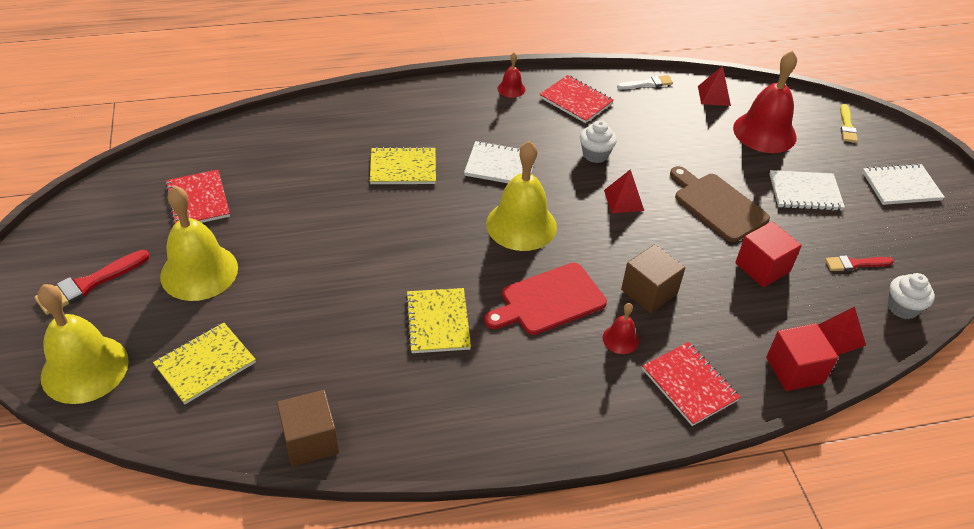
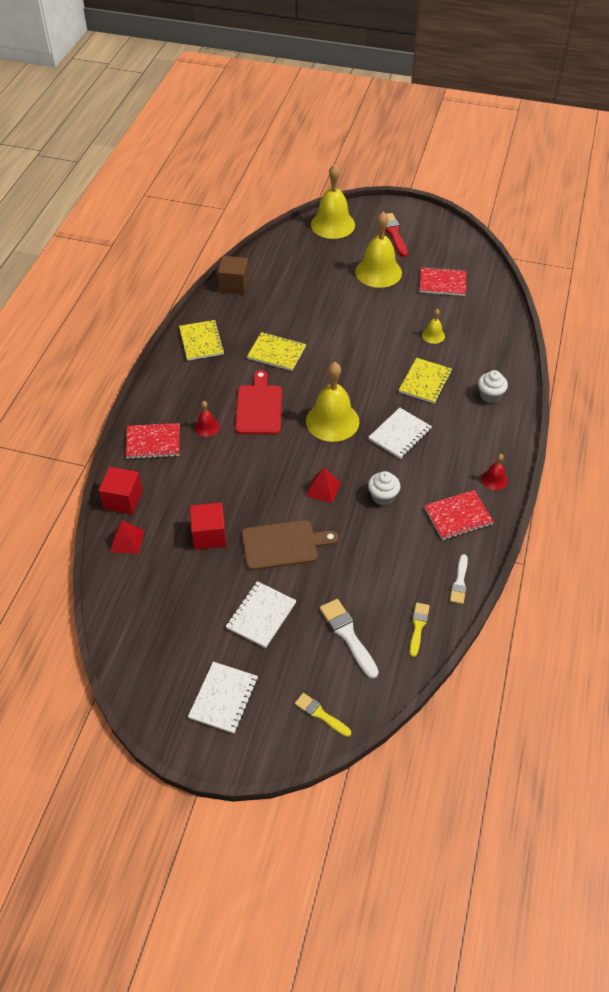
camera: 120 degrees right, 5 degrees up
(205, 364) = (308, 262): yellow notebook -> yellow notebook (201, 341)
(314, 182) = (433, 335): none -> yellow bell
(649, 292) = (232, 459): brown cube -> none
(714, 96) = (418, 626): red pyramid -> yellow brush
(764, 132) = (348, 635): red bell -> white brush
(855, 264) = (173, 597): red brush -> none
(902, 308) = (118, 597): white cupcake -> white cupcake (490, 395)

